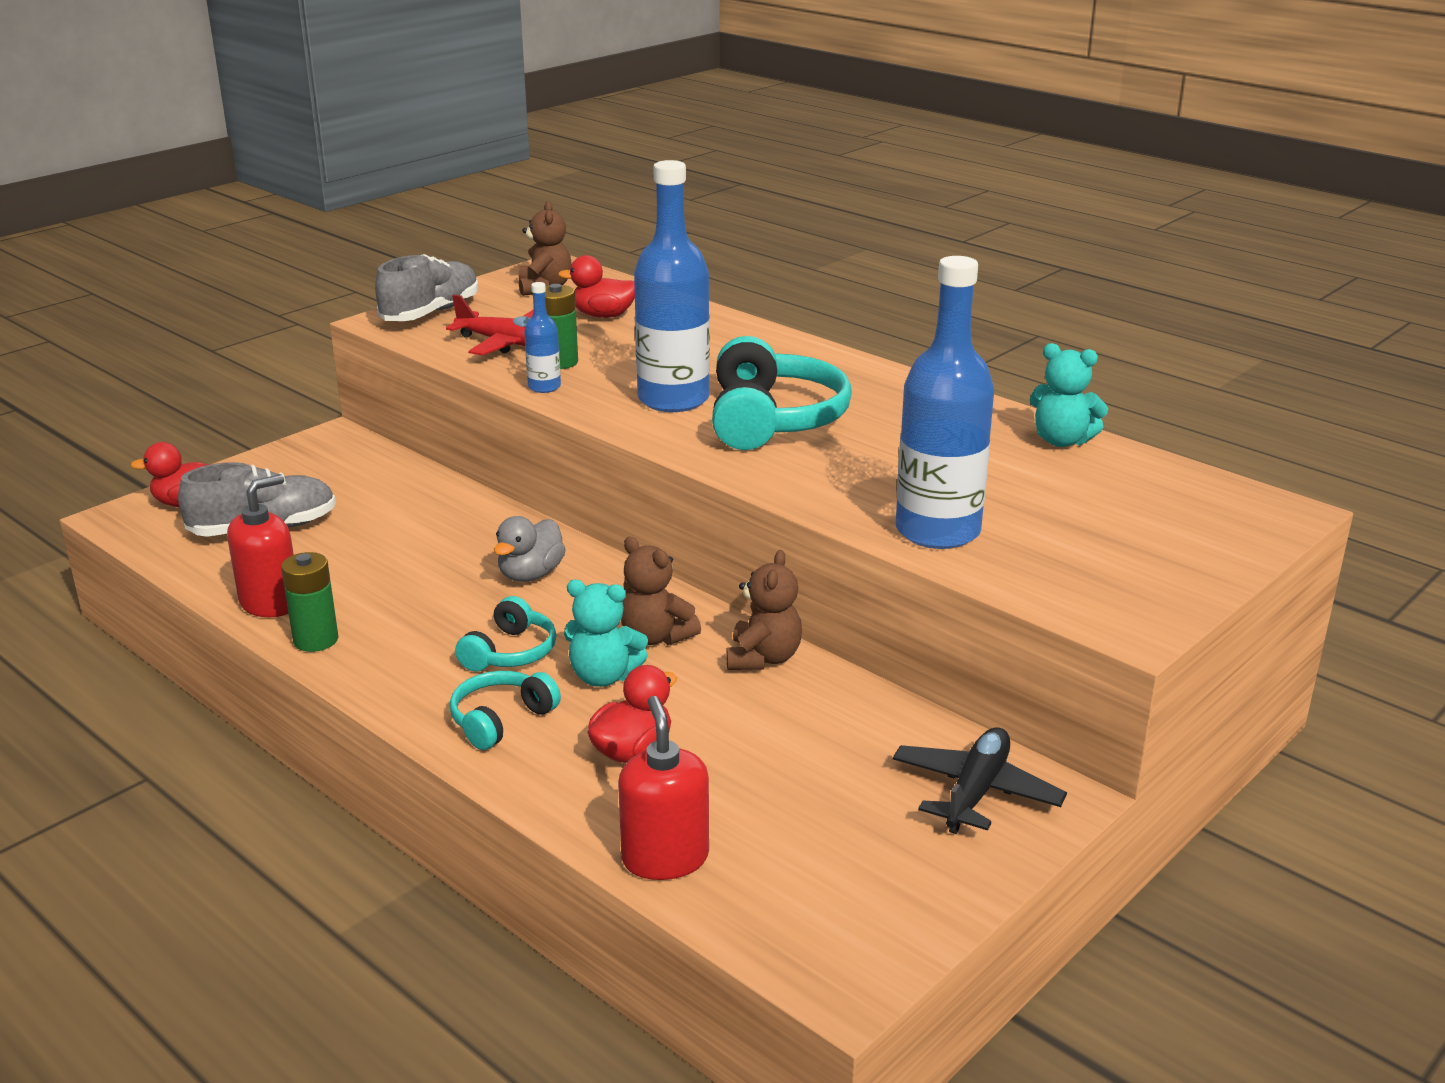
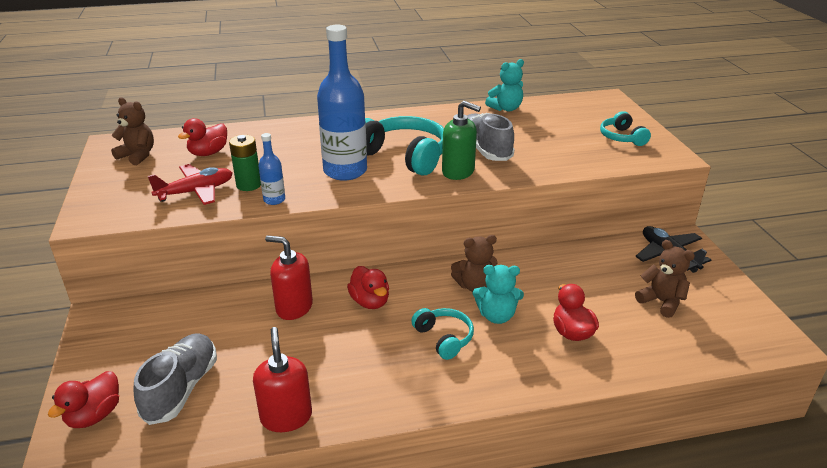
camera: 55 degrees left, 5 degrees up
(316, 640) = (354, 410): green battery -> none
(430, 313) = (105, 201): grey shoe -> grey shoe (484, 150)
(501, 720) = (509, 366): turquoise headphones -> turquoise headphones (622, 137)
(531, 574) = (370, 301): grey duck -> red duck
(603, 676) = (496, 316): turquoise teddy bear -> turquoise teddy bear turned 45 degrees clockwise
(665, 858) = (667, 356): red soap dispenser -> red soap dispenser (294, 307)
(763, 658) = (523, 263): brown teddy bear -> brown teddy bear (661, 302)
(783, 468) = (458, 172): none -> green soap dispenser
(937, 531) = (559, 161): blue bottle -> none

